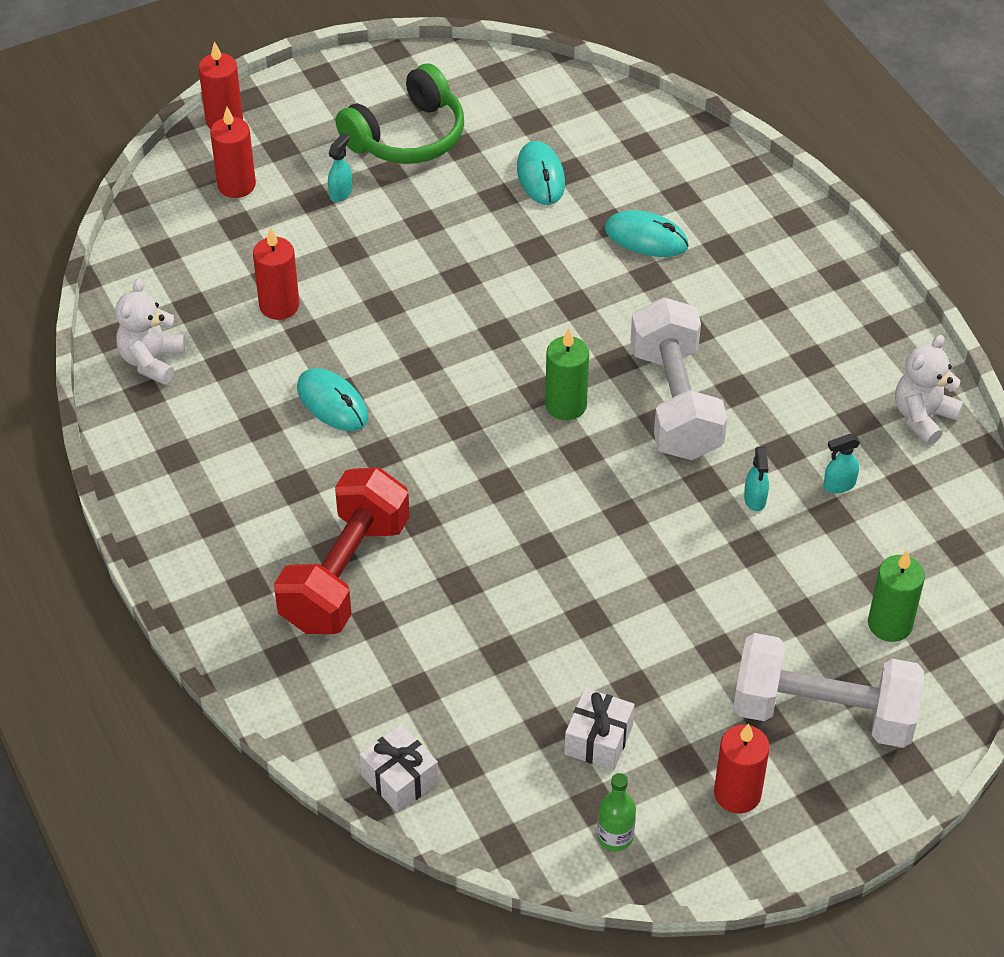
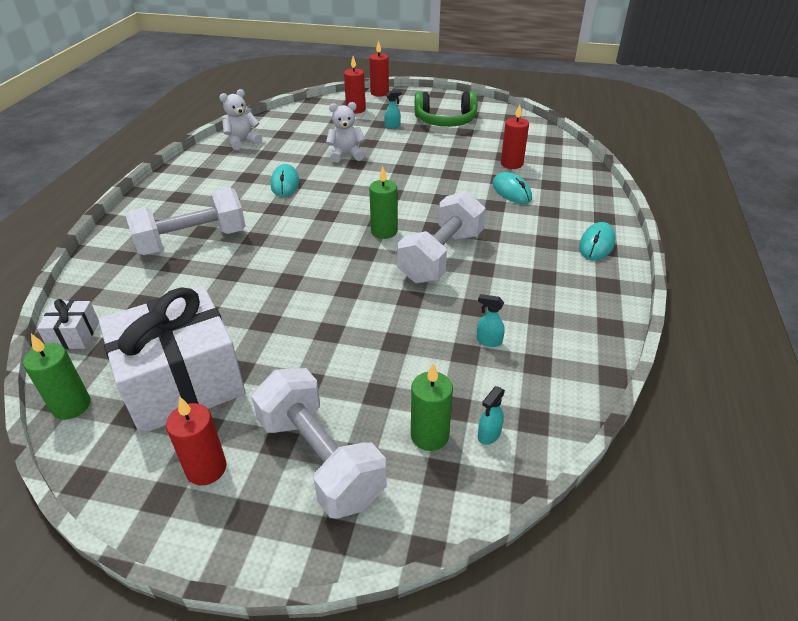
camera: 40 degrees right, 10 degrees down
(279, 305) = (315, 147): red candle -> red candle (511, 164)
(345, 574) = (192, 241): red dumbbell -> white dumbbell
(524, 841) = (71, 406): none -> green candle
(540, 176) = (487, 153): turquoise mouse -> turquoise mouse (596, 244)
(598, 740) = (182, 382): white gift -> white gift, size x2.36
(615, 836) = (112, 440): green bottle -> none
(755, 499) = (428, 320): turquoise spray bottle -> turquoise spray bottle (489, 435)
(923, 417) = (586, 336): white teddy bear -> white teddy bear (346, 155)

